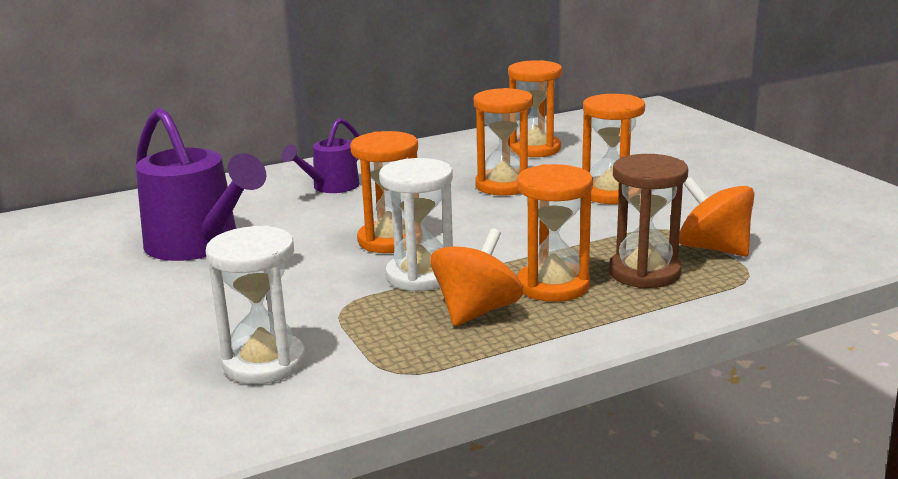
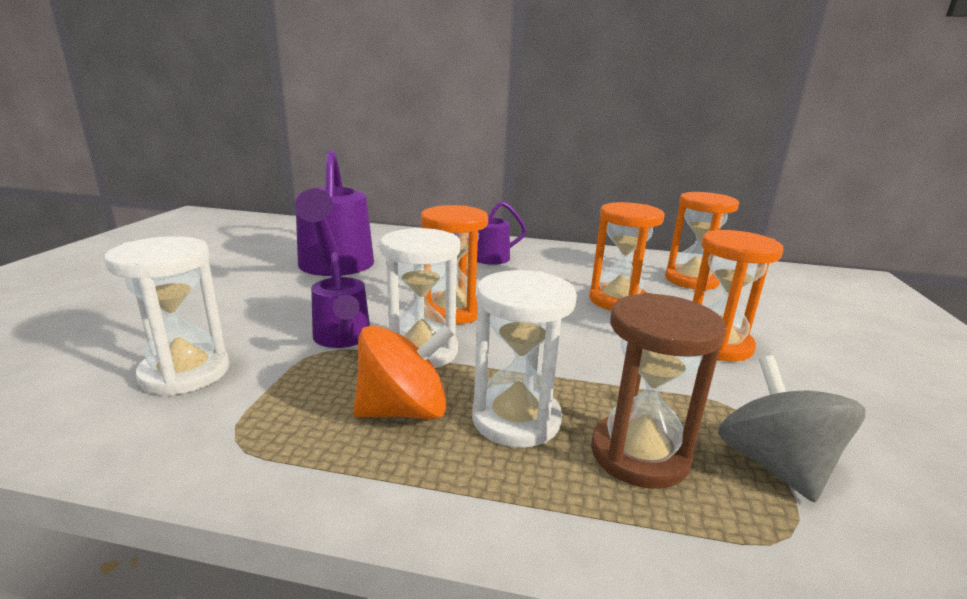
camera: 35 degrees right, 0 degrees up
(341, 292) = (343, 338): none -> purple watering can
(553, 286) = (516, 419): orange hourglass -> white hourglass
(713, 249) = (774, 465): orange spinning top -> grey spinning top

